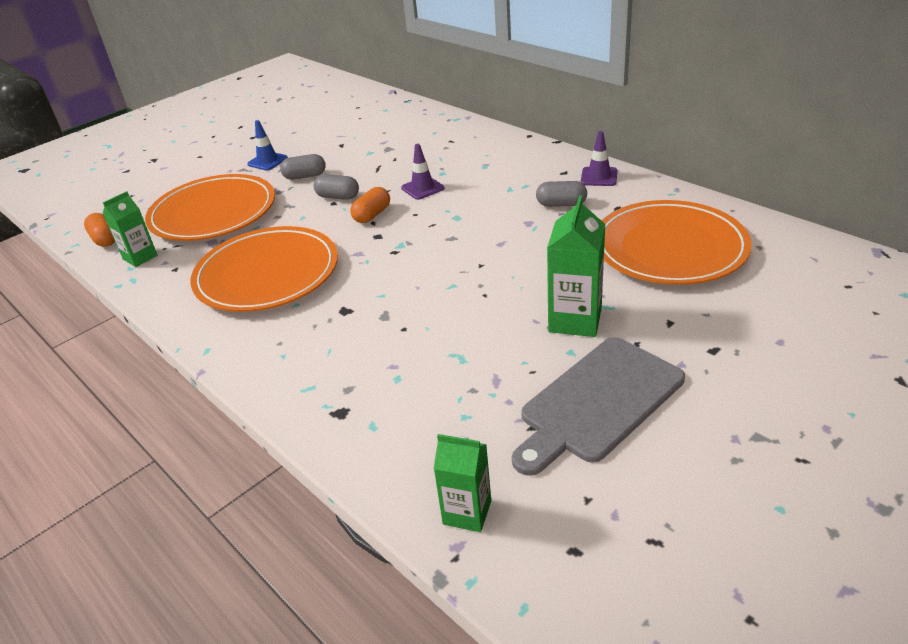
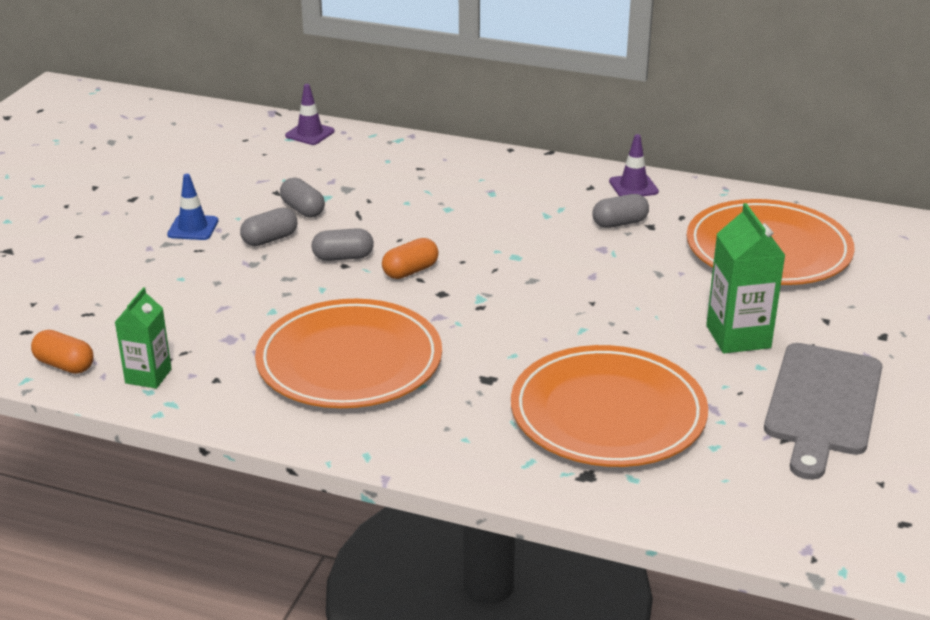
camera: 30 degrees left, 5 degrees down
(213, 213) = (190, 304): orange plate -> orange plate (608, 413)
(345, 159) = (303, 210): none -> grey capsule
(372, 215) = (410, 271): orange capsule -> orange capsule turned 45 degrees clockwise
(422, 188) = (441, 230): purple traffic cone -> purple traffic cone (310, 134)
(467, 512) = (791, 522): green carton -> none

